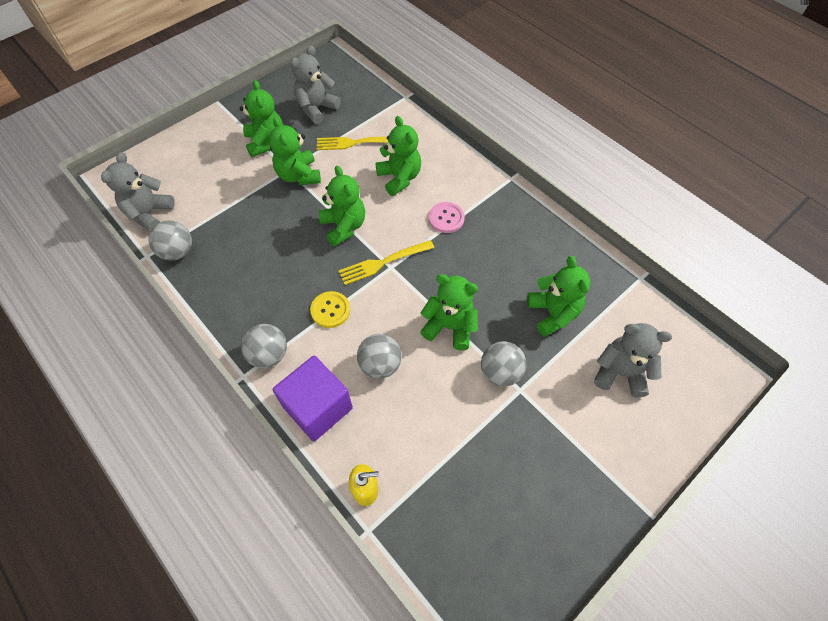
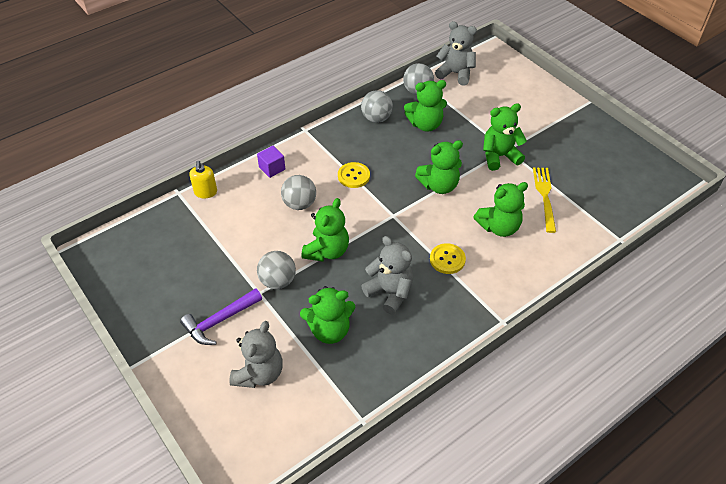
camera: 95 degrees right, 10 degrees down
(266, 142) = (539, 134): green teddy bear -> green teddy bear (425, 124)
(269, 355) = (319, 142): grey ball -> grey ball (376, 118)
(316, 108) = (590, 168): grey teddy bear -> grey teddy bear (390, 292)
(318, 407) = (272, 168): purple cube -> purple cube, size x0.52
(383, 262) = (398, 210): yellow fork -> none
(446, 218) = (447, 259): pink button -> yellow button
(567, 426) = (220, 321): none -> purple hammer

